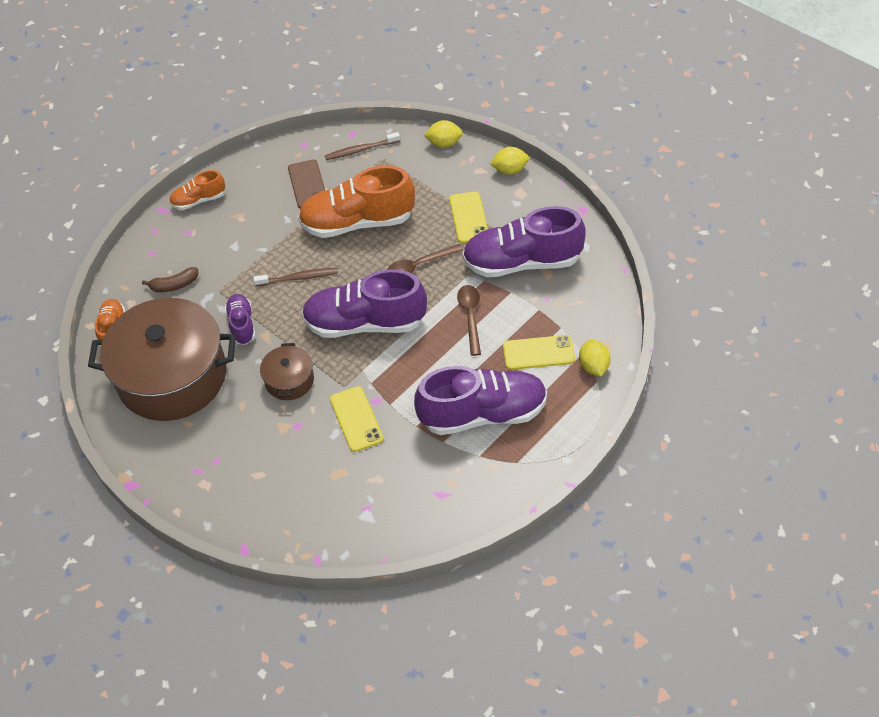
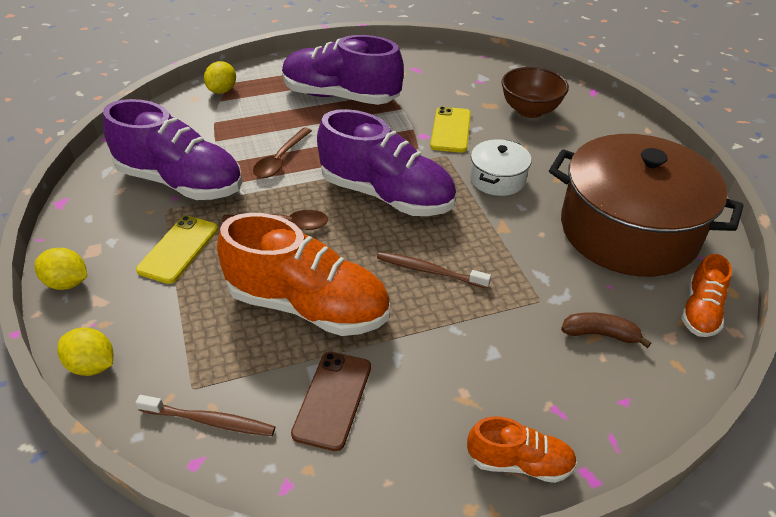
camera: 155 degrees left, 10 degrees down
(242, 325) = (525, 249): purple shoe -> none
(289, 380) = (497, 179): brown pot -> white pot
(297, 484) = (530, 110): none -> brown bowl
(538, 353) = (253, 113): yellow phone -> none

